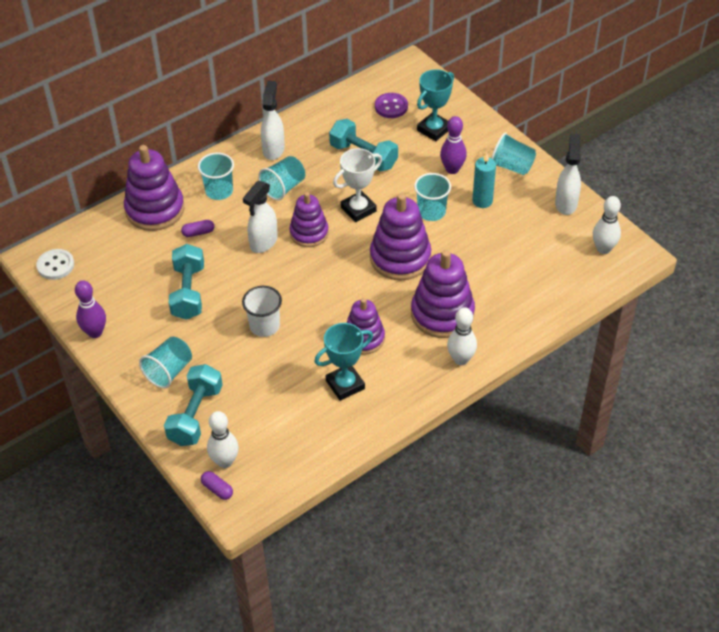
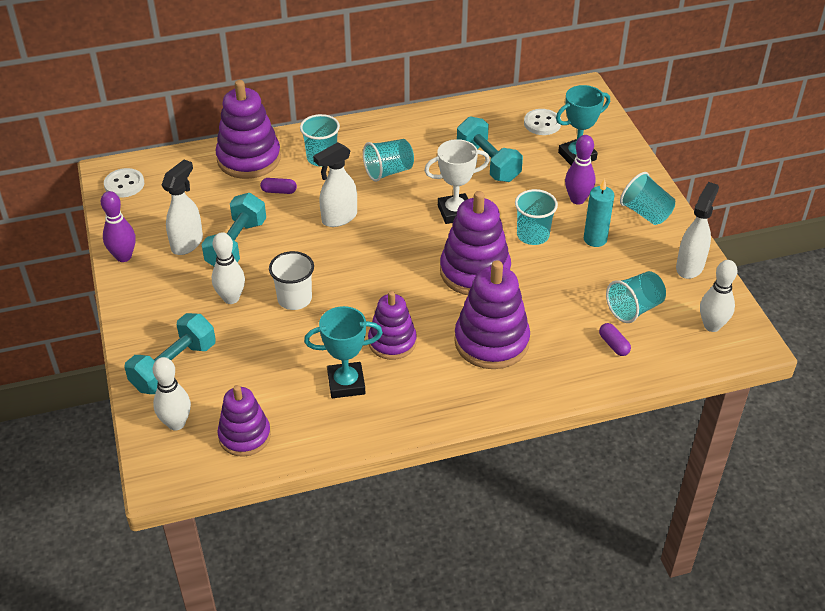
camera: 20 degrees right, 5 degrees down
(169, 371) = (173, 315): turquoise cup -> turquoise cup (634, 308)
(217, 489) = (152, 449): purple capsule -> purple capsule (613, 345)
(273, 149) = (398, 133): white spray bottle -> white spray bottle (187, 243)
(309, 233) = (391, 221): purple stacking toy -> purple stacking toy (244, 436)
(391, 107) = (542, 123): purple button -> white button
(461, 359) = (487, 395): white bowling pin -> white bowling pin (231, 298)

